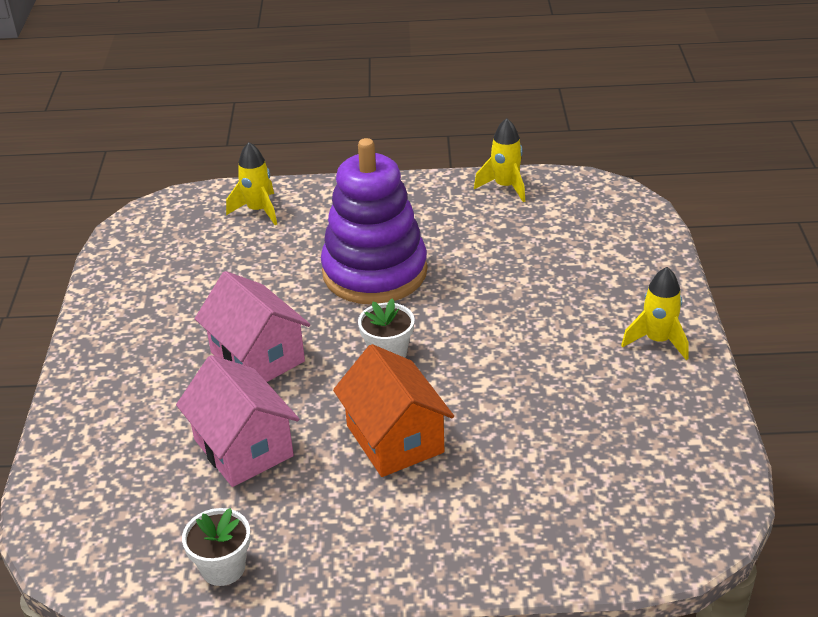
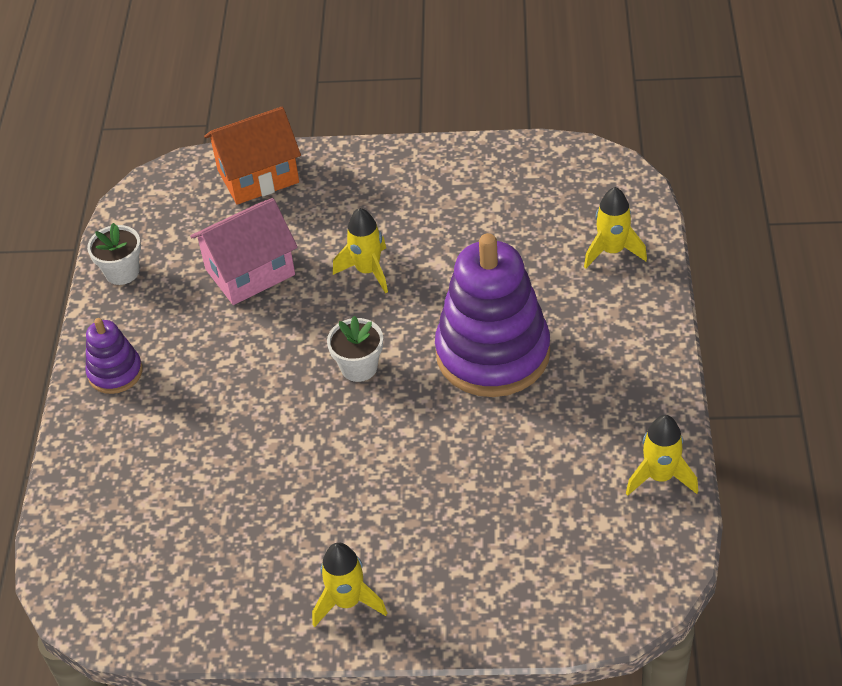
camera: 95 degrees right, 10 degrees up
(257, 357) = (368, 271): pink house -> yellow rocket
(389, 548) = (115, 372): none -> purple stacking toy
(395, 439) = (240, 374): orange house -> orange house (258, 176)

